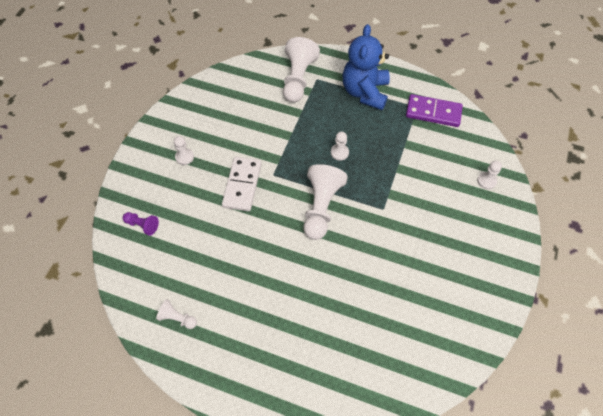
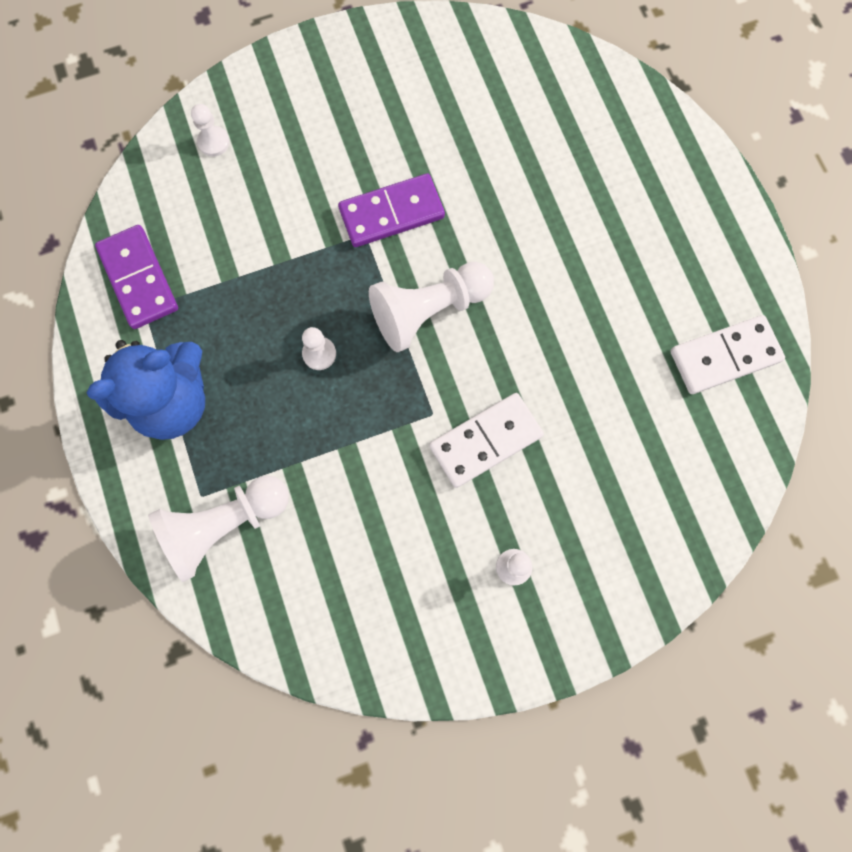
camera: 130 degrees left, 15 degrees up
(142, 225) = (662, 519): purple pawn -> none
(177, 318) = (724, 356): white pawn -> white domino
(385, 228) = (391, 213): none -> purple domino

